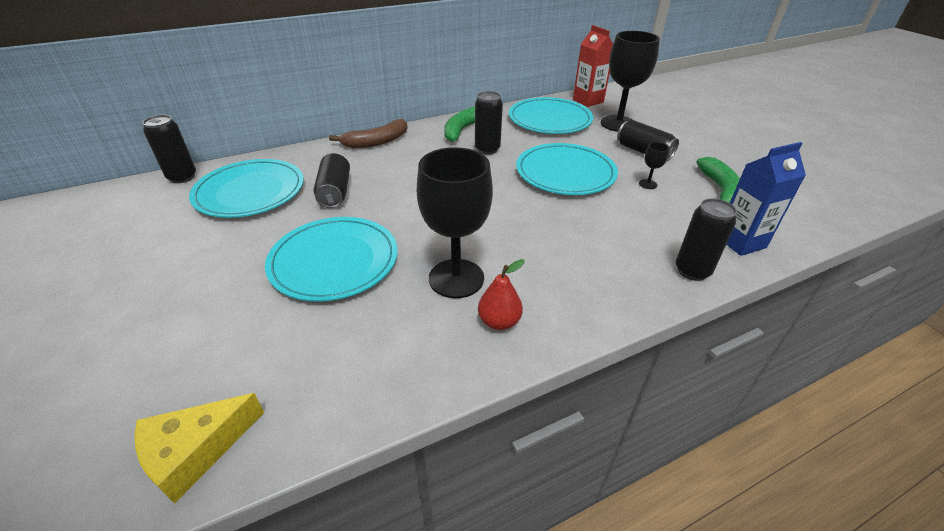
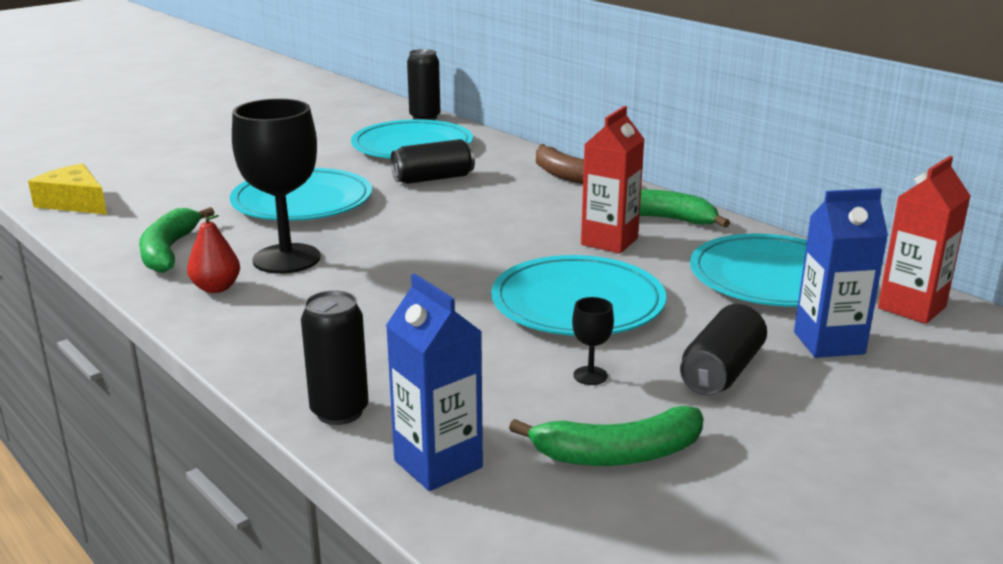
camera: 75 degrees right, 15 degrees down
(402, 353) = (169, 250): none -> green banana
(487, 149) = (609, 241): black can -> red carton
(618, 124) = (829, 343): black goblet -> blue carton

